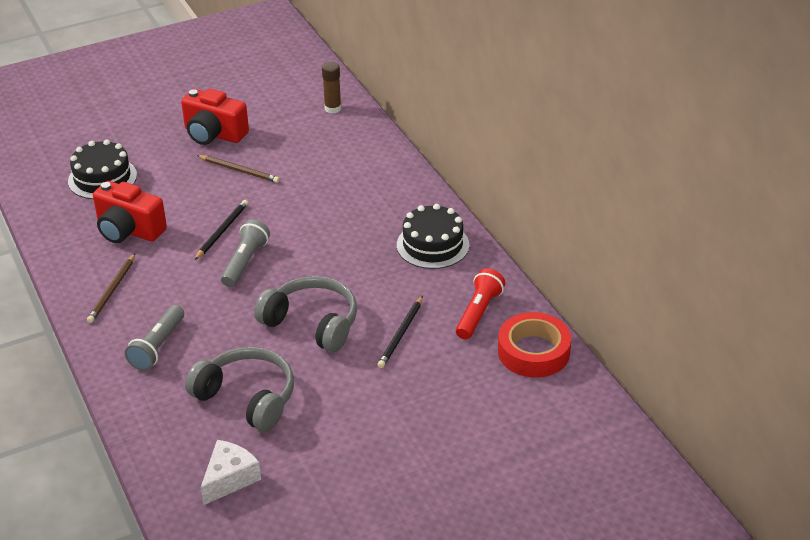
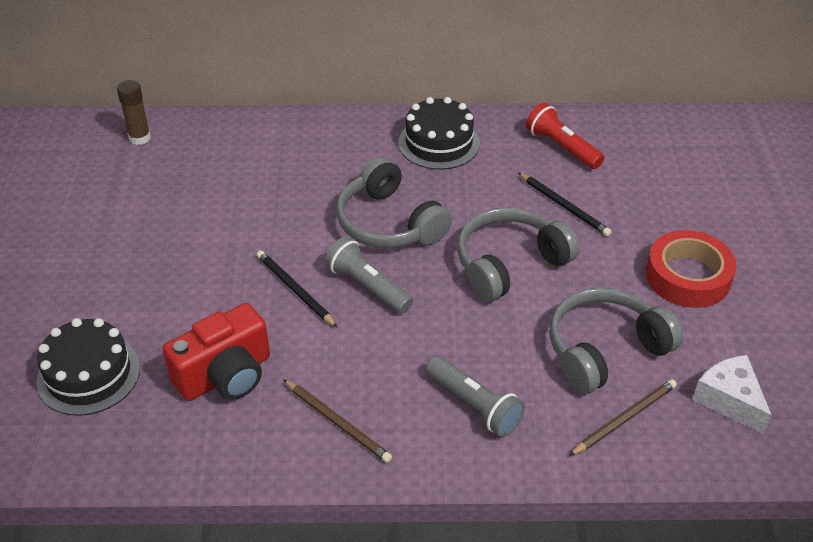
camera: 65 degrees left, 5 degrees up
(214, 134) = (94, 245): red camera -> none
(239, 170) = (189, 243): brown pencil -> brown pencil (624, 418)
(319, 250) = (389, 223): none -> grey headphones
(533, 352) = (636, 133): red tape -> red tape (688, 276)

